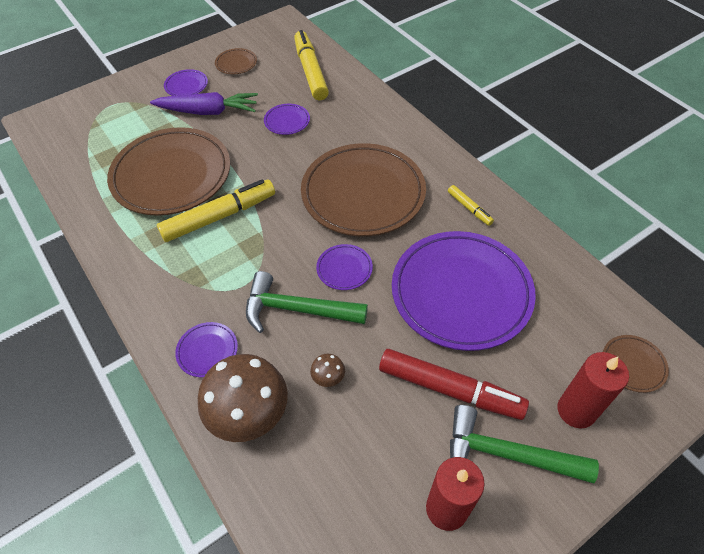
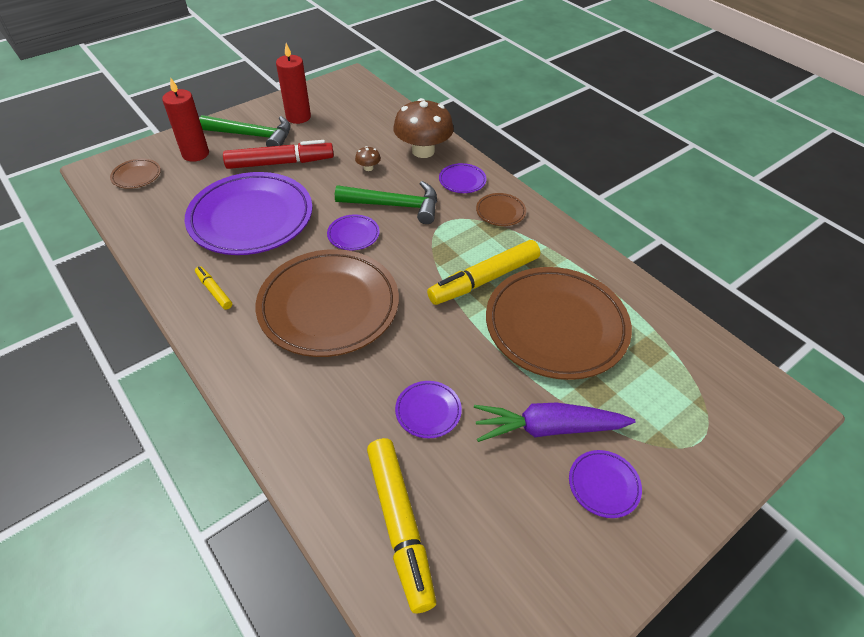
camera: 175 degrees right, 5 degrees down
(236, 63) = (537, 546): brown plate -> brown plate (500, 212)
(450, 389) = (280, 163): red marker -> red marker turned 150 degrees clockwise

